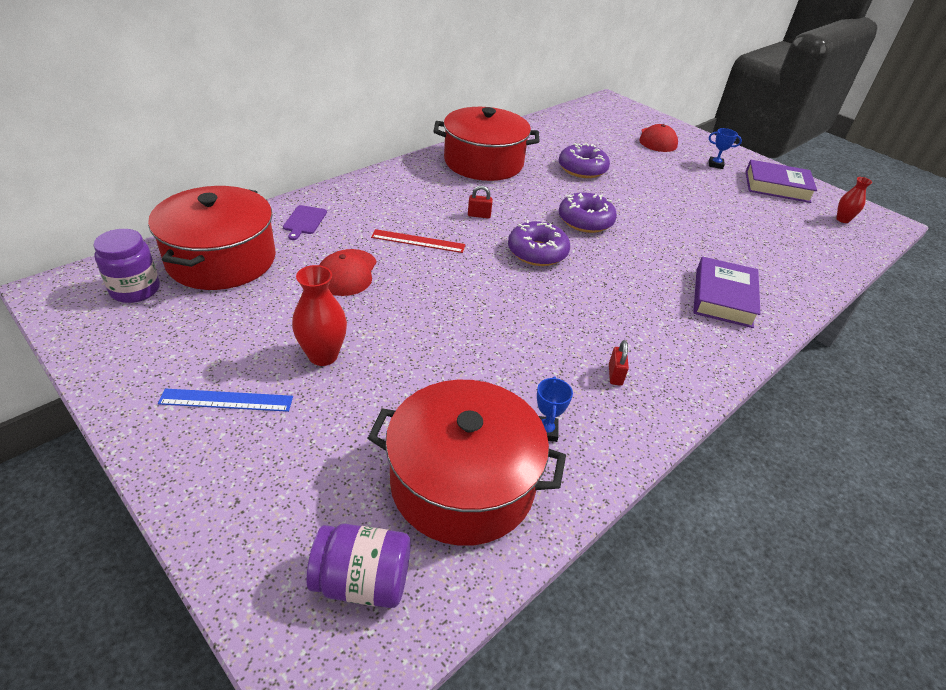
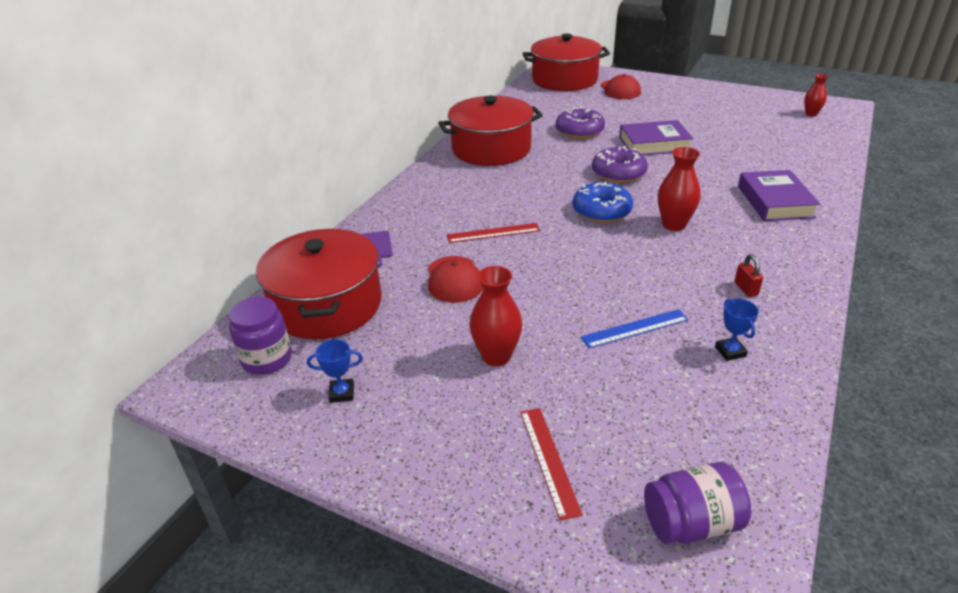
camera: 15 degrees left, 5 degrees down
(226, 400) = (444, 424): blue ruler -> blue ruler (634, 328)
(287, 468) = (549, 460): none -> red ruler
(462, 482) = (702, 415): red pot -> red pot (564, 80)
(479, 215) = (526, 195): red padlock -> none
(537, 252) = (601, 211): purple donut -> blue donut
(597, 288) = (674, 225): none -> red vase
(715, 165) = (682, 97): blue trophy -> blue trophy (342, 393)
(777, 187) = (743, 102): purple book -> purple book (654, 144)

